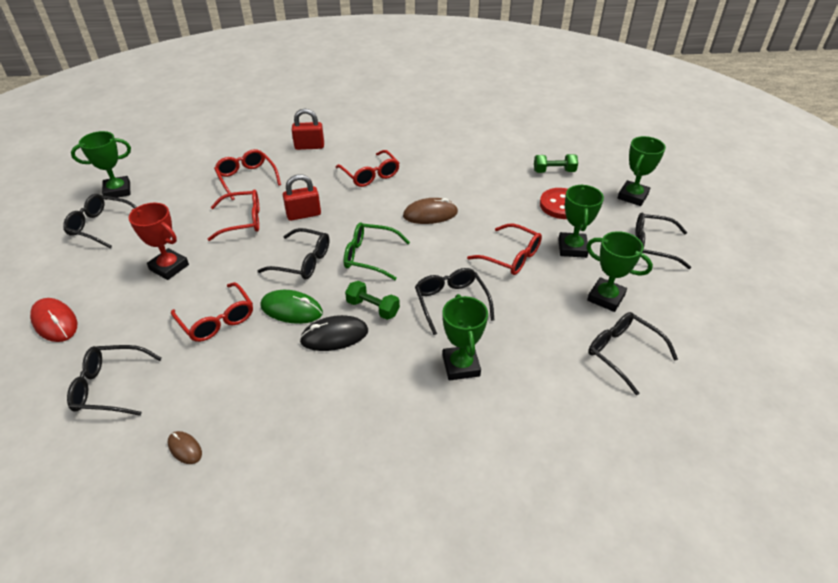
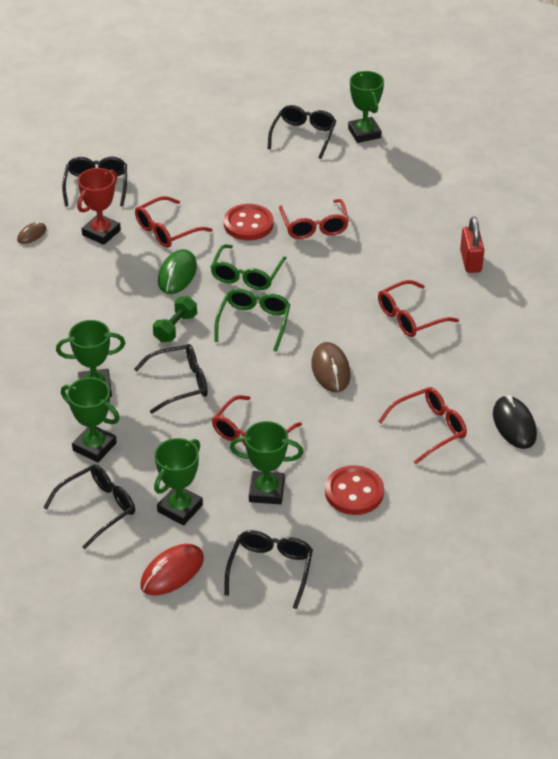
camera: 90 degrees right, 0 degrees up
(55, 322) = (171, 141): red mouse -> red mouse (172, 572)
(169, 267) = (240, 190): red trophy -> red trophy (101, 233)
(226, 261) = (248, 224): none -> red button
(247, 179) = (394, 219): red glasses -> red glasses (428, 429)
(302, 261) = (247, 275): black glasses -> green glasses
(303, 214) = (327, 269): red padlock -> none
(334, 336) = (140, 304): black mouse -> black mouse (514, 424)
(554, 171) = (434, 494): green dumbbell -> none
(632, 196) = (378, 570): green trophy -> green trophy (94, 447)

